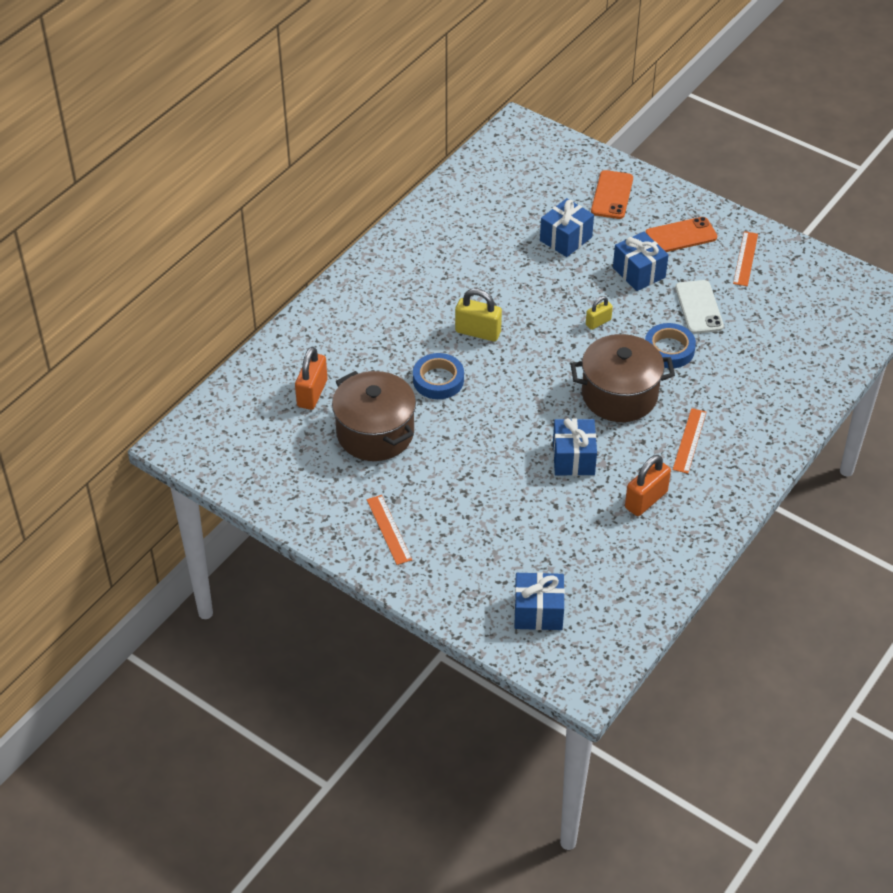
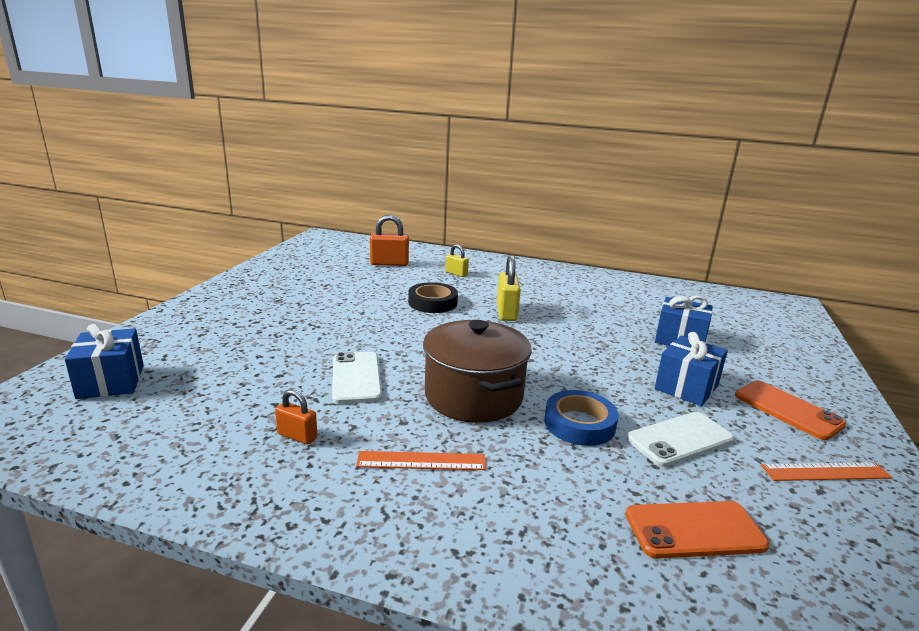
camera: 70 degrees right, 25 degrees down
(375, 433) = (355, 286): brown pot -> none
(389, 529) = (240, 301): orange ruler -> none
(438, 380) = (432, 302): blue tape -> black tape
(573, 458) = (356, 377): blue gift -> white phone
(598, 322) = (579, 370): yellow padlock -> yellow padlock (456, 274)
(612, 195) = (781, 357): orange phone -> orange phone (694, 530)
(646, 500) = (297, 436): orange padlock -> orange padlock, size x0.60

